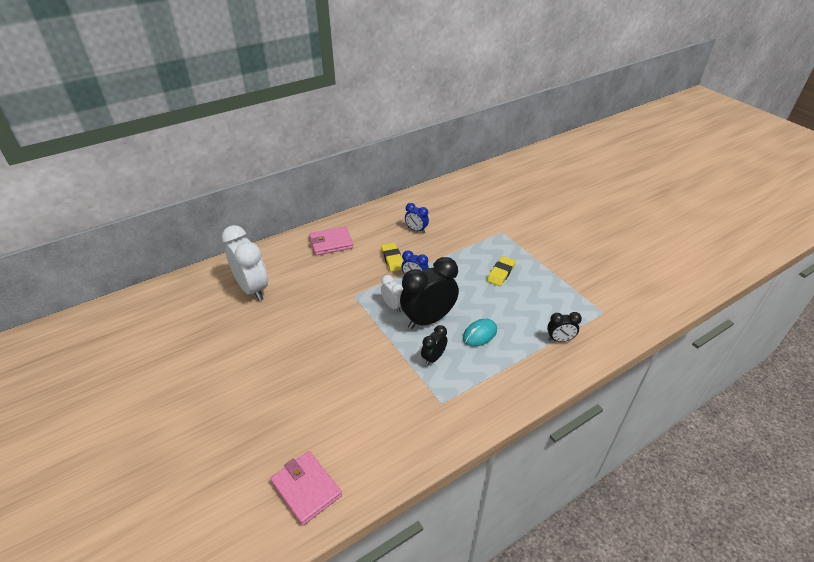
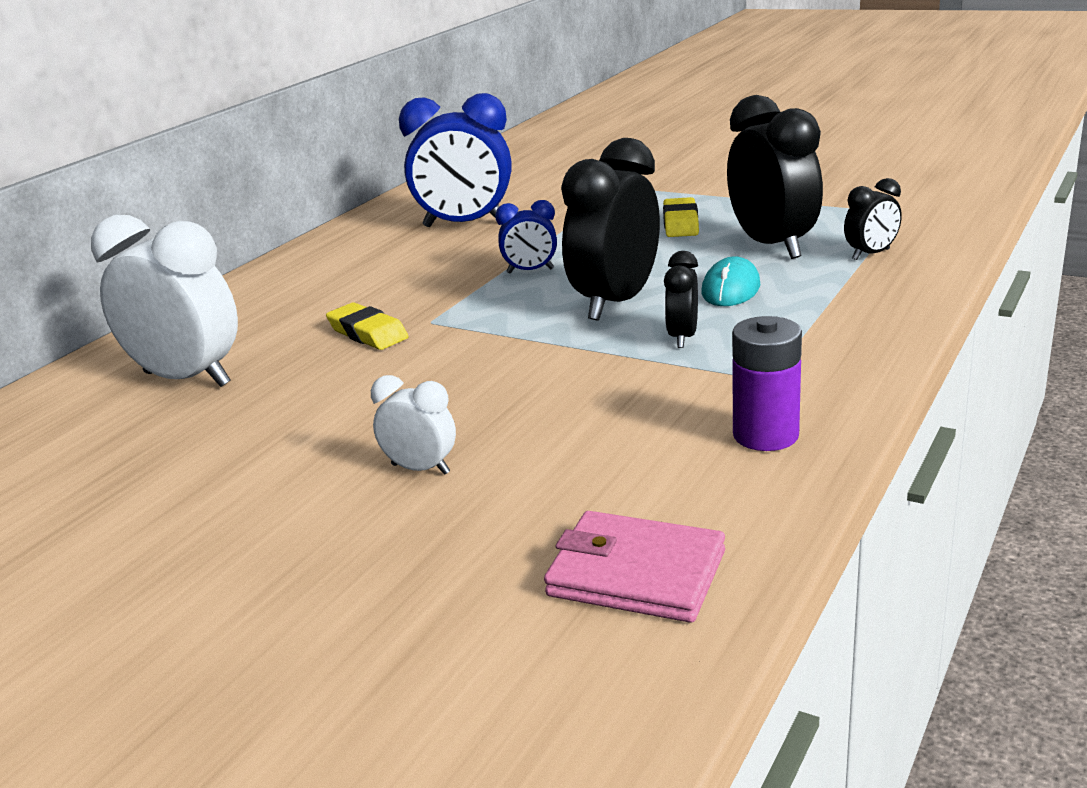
camera: 25 degrees left, 15 degrees down
(331, 243) = (305, 281): pink wallet -> none
(392, 259) = (459, 264): yellow eraser -> yellow eraser (368, 333)
(393, 306) = (527, 309): white clock -> white clock (420, 469)
(411, 439) = (765, 435): none -> purple battery
(416, 230) = (465, 224): blue clock -> blue clock, size x2.01
(524, 311) = (772, 246): none -> black clock

